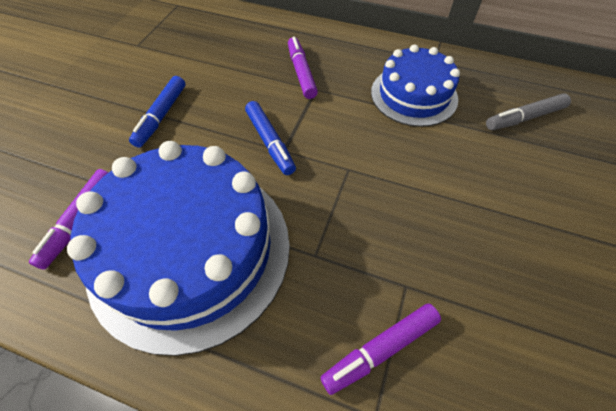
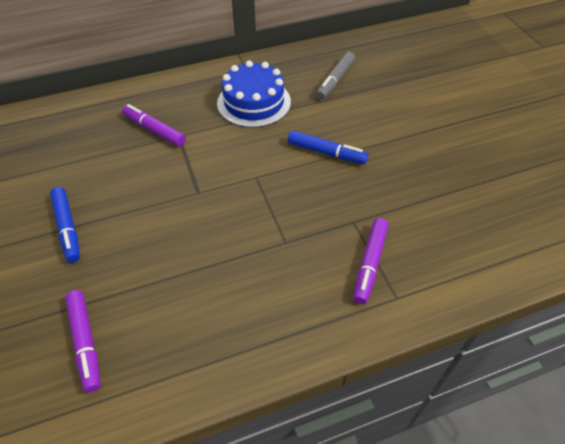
camera: 40 degrees left, 5 degrees down
(190, 250) = (199, 298): blue cake -> none
(270, 142) = (182, 193): blue marker -> blue marker (326, 152)

